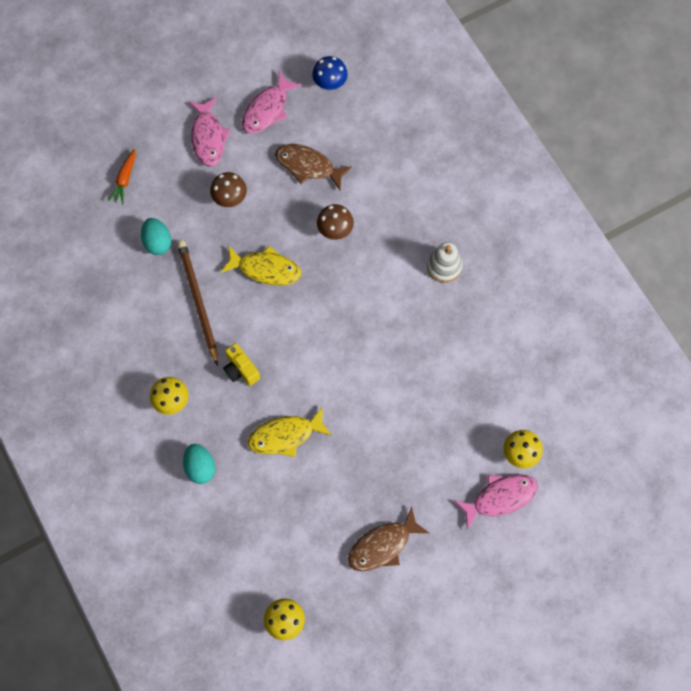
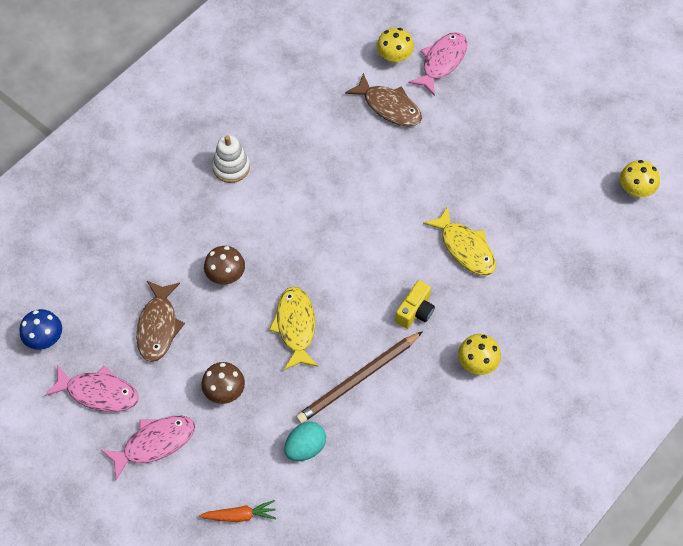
camera: 110 degrees left, 10 degrees down
(200, 467) = (532, 312): turquoise egg -> none
(382, 545) = (529, 136): brown fish -> brown fish (389, 107)
(500, 497) = (442, 62): pink fish -> pink fish turned 75 degrees clockwise

